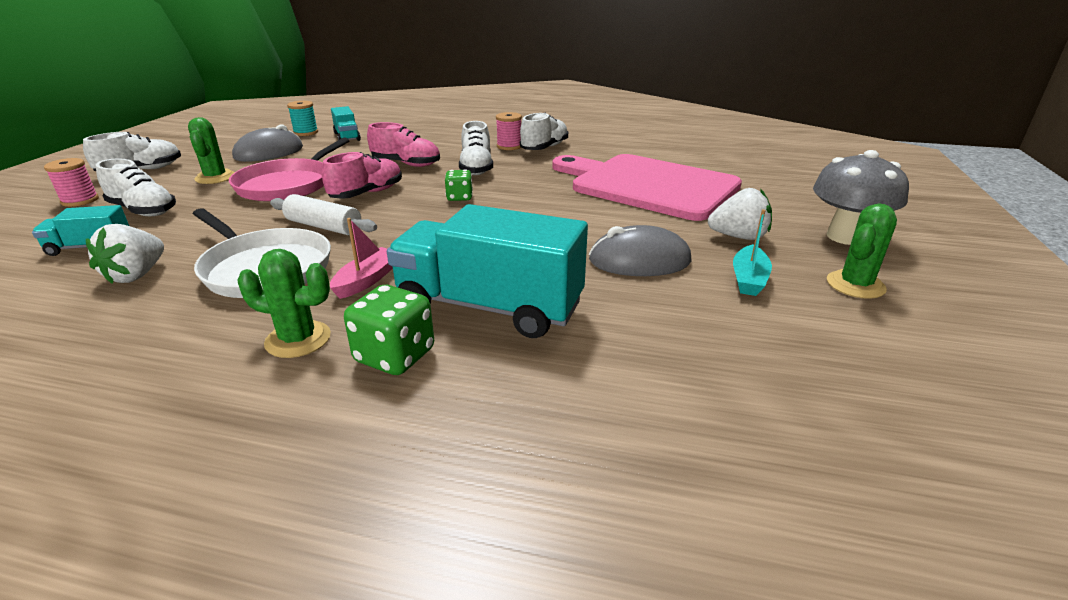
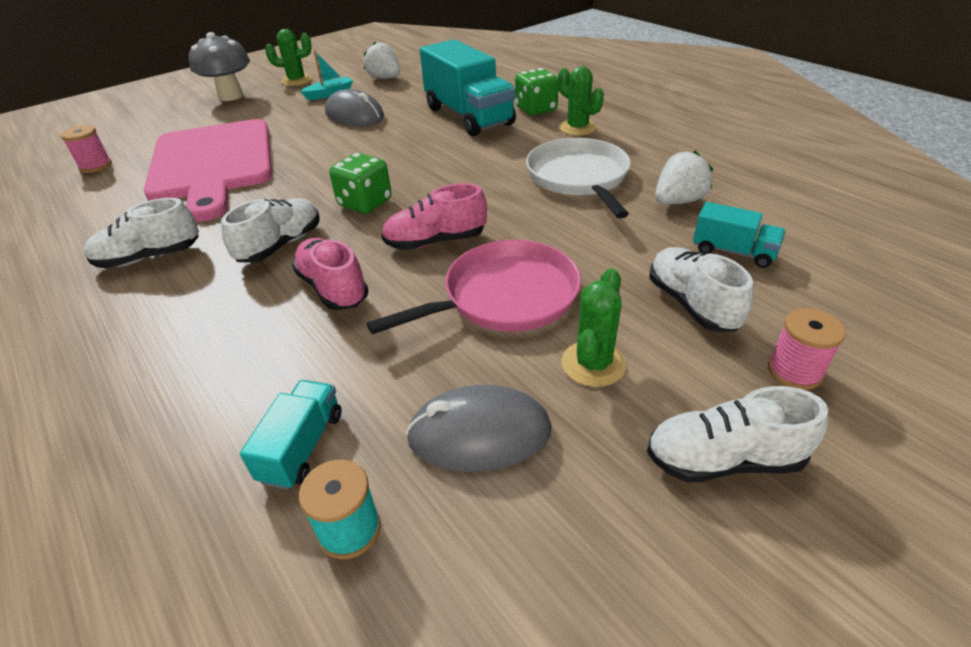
camera: 140 degrees left, 10 degrees up
(324, 227) = (511, 206): white rolling pin -> none
(367, 280) = (517, 149): pink boat -> none
(459, 197) = (365, 203): green dice -> green dice, size x1.57
(509, 146) = (170, 279): pink spool -> pink spool (96, 166)
(738, 237) = (275, 111): white strawberry -> white strawberry (385, 78)

